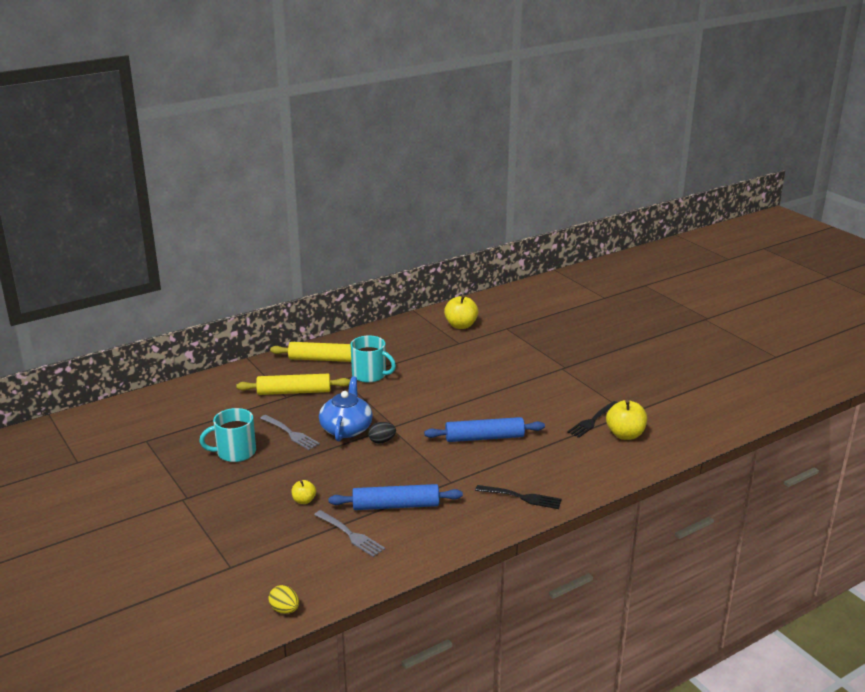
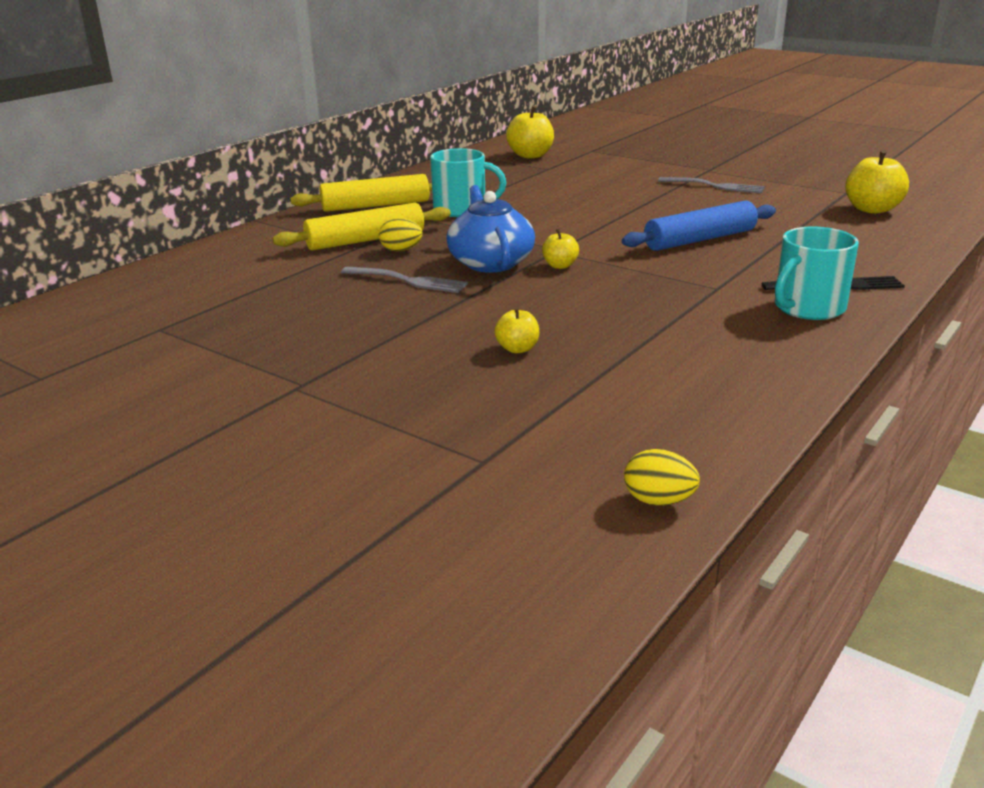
camera: 20 degrees left, 0 degrees up
(235, 452) = (336, 315): turquoise mug -> turquoise mug (808, 308)
(306, 406) = (401, 250): none -> yellow egg
(350, 535) = (646, 374): grey fork -> grey fork (715, 186)
(382, 441) = (560, 266): black egg -> yellow apple
(396, 506) = (672, 327): blue rolling pin -> none
(592, 420) = (813, 204): black fork -> none

